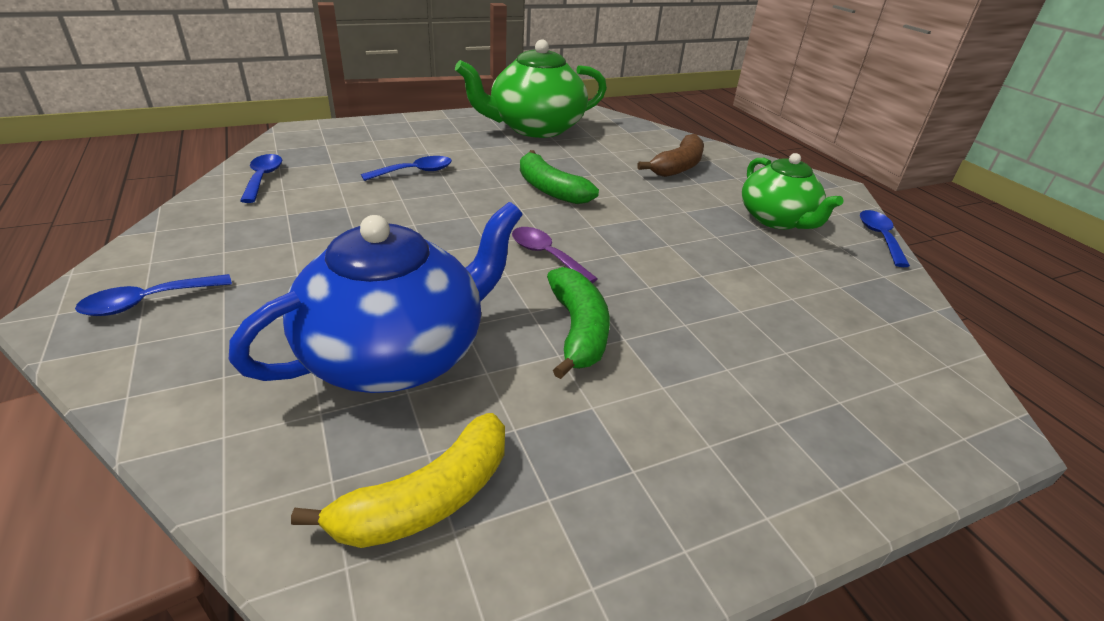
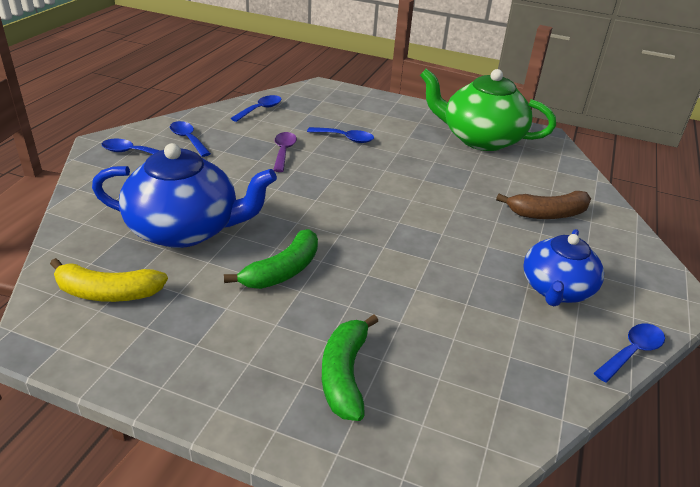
camera: 45 degrees right, 0 degrees up
(215, 248) = (188, 139): none -> blue spoon
(546, 255) = (337, 223): purple spoon -> purple spoon (283, 151)
(550, 189) = (412, 186): green banana -> green banana (344, 375)
(777, 220) = (556, 289): green teapot -> blue teapot

